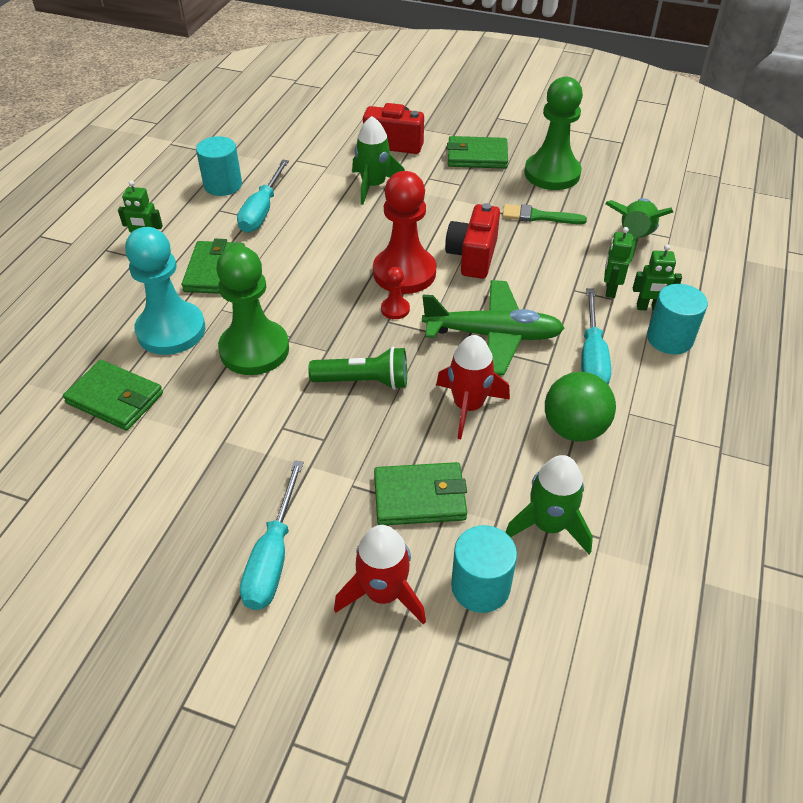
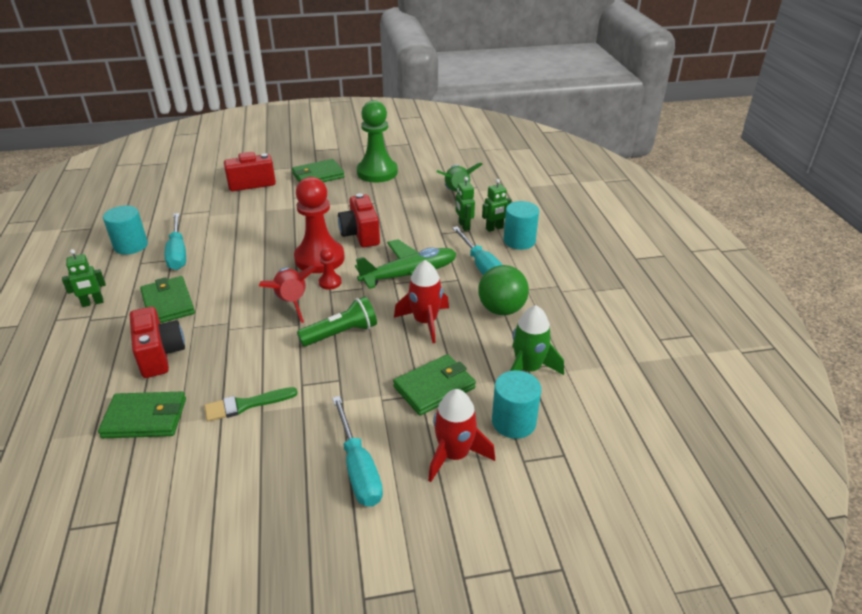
camera: 30 degrees left, 10 degrees down
(171, 330) = (160, 355): turquoise pawn -> red camera
(254, 350) = (241, 343): green pawn -> none
(337, 319) = (291, 302): none -> red rocket
(373, 186) = (255, 213): green rocket -> none
(538, 216) = (387, 199): green brush -> green brush (246, 405)

